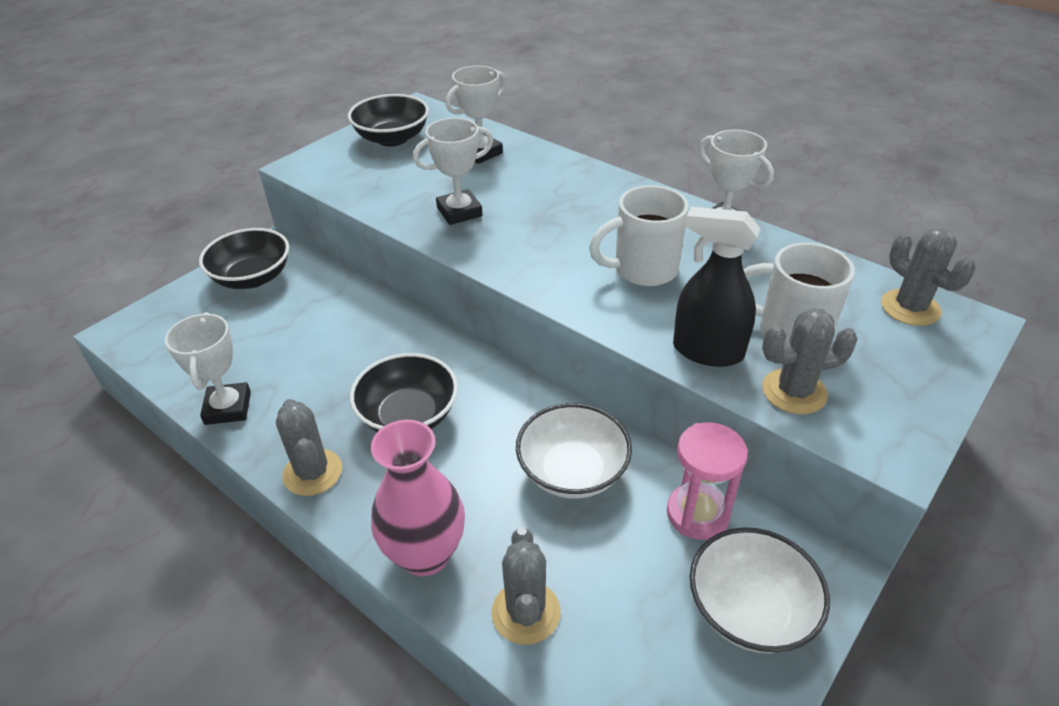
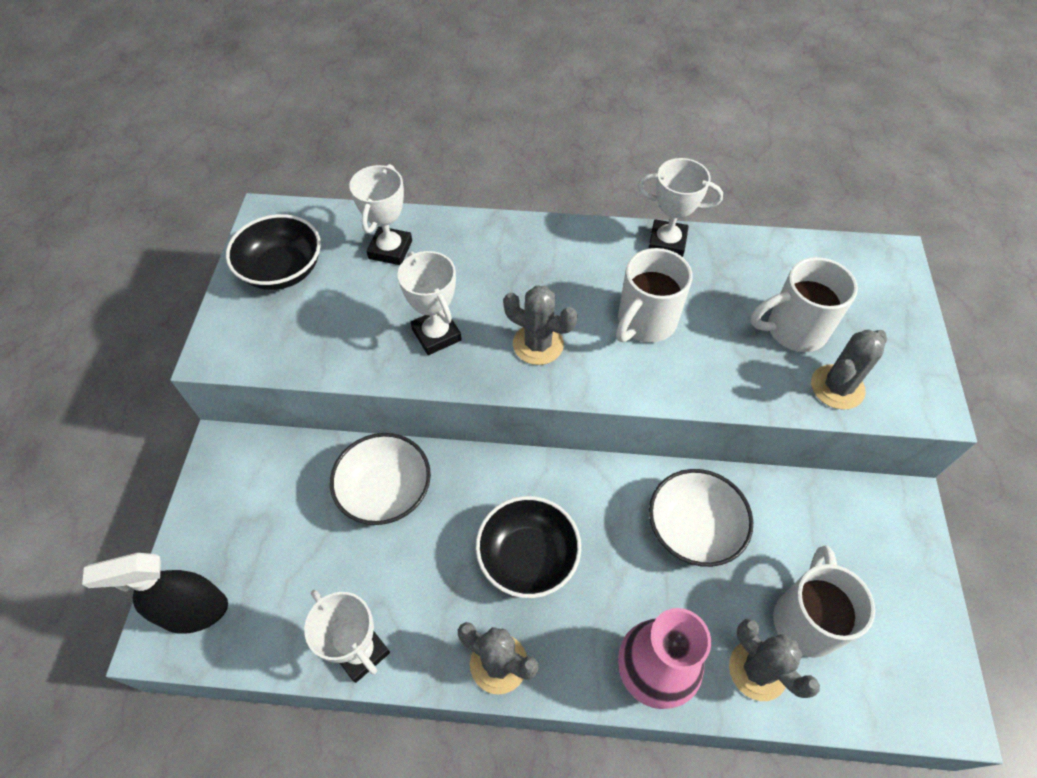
camera: 35 degrees left, 15 degrees up
(252, 278) = (240, 495): black bowl -> none
(459, 212) = (436, 334): white trophy -> white trophy turned 60 degrees counterclockwise
(616, 602) = (805, 619): none -> white mug
(697, 514) = (800, 510): pink hourglass -> none
(707, 351) = (754, 382): black spray bottle -> black spray bottle (194, 612)
(750, 610) = (884, 566): white bowl -> white bowl (385, 491)
(910, 308) = (849, 263): grey cactus -> grey cactus (538, 344)

